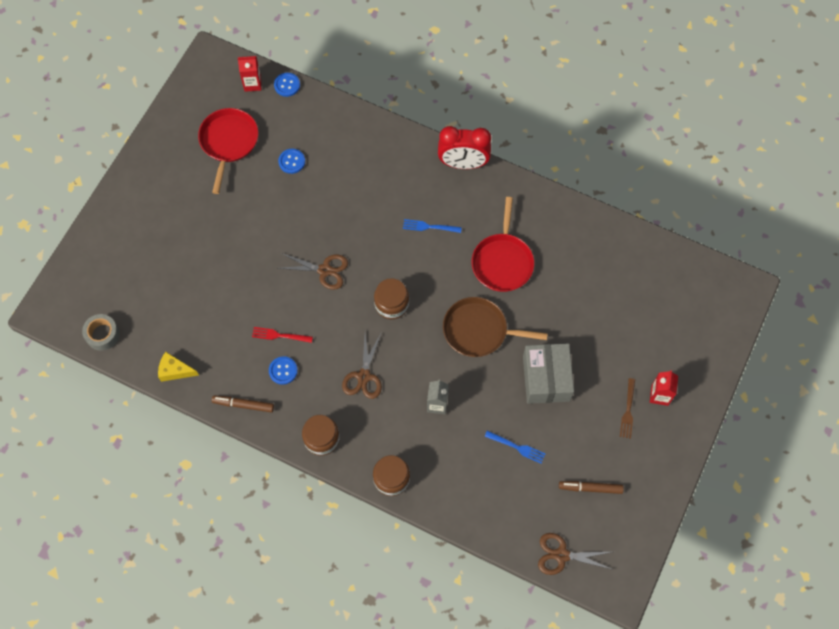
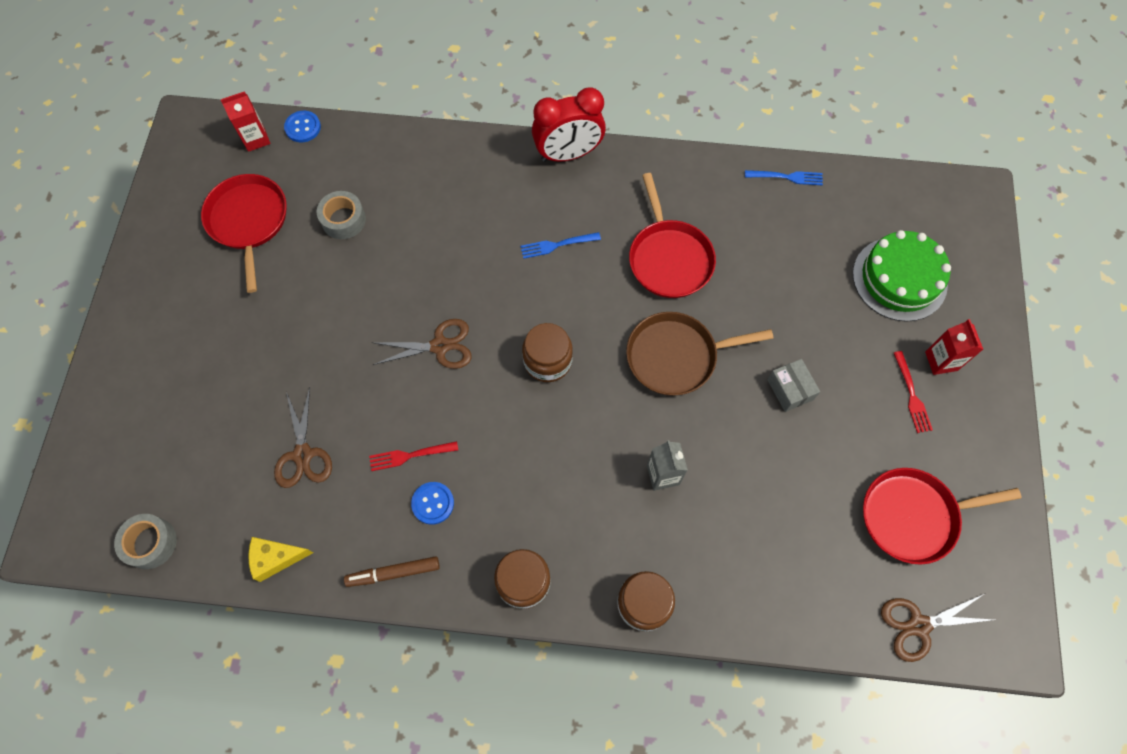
camera: 20 degrees left, 0 degrees up
(292, 161) = (343, 220): blue button -> grey tape
(363, 376) = (548, 472): brown scissors -> brown scissors (302, 455)
(517, 447) = (793, 495): blue fork -> blue fork (787, 177)
(546, 378) = (790, 389): grey box -> grey box, size x0.54
(590, 488) = (913, 516): brown marker -> red pan
(628, 411) = (912, 395): brown fork -> red fork
(658, 329) = (899, 279): none -> green cake

